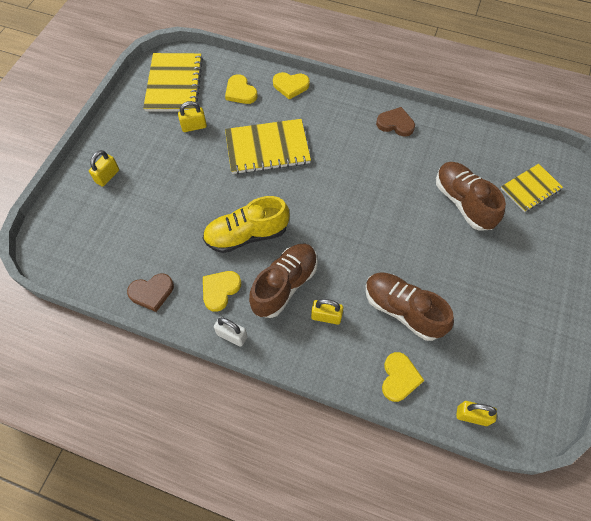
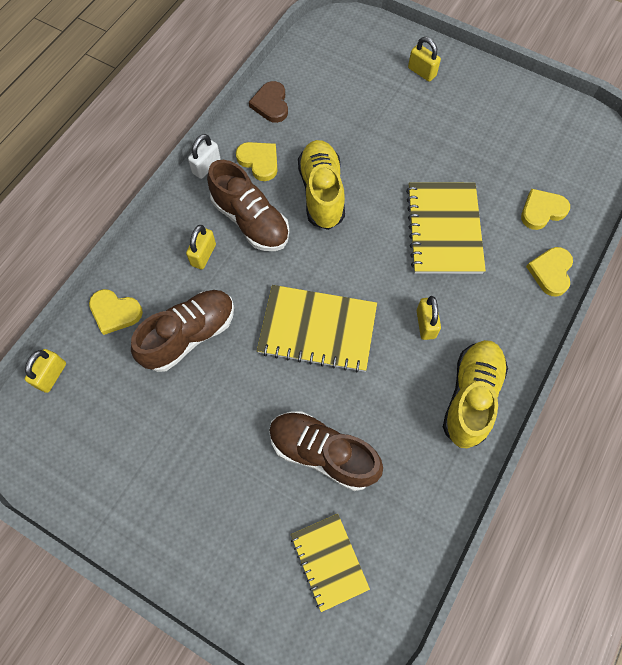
camera: 100 degrees right, 5 degrees up
(174, 84) = (558, 140): yellow notebook -> yellow notebook (317, 329)
(194, 126) = (486, 155): yellow padlock -> yellow padlock (425, 324)
(395, 124) = (471, 397): brown heart -> yellow shoe
(463, 202) = (322, 453): brown shoe -> brown shoe turned 135 degrees counterclockwise

